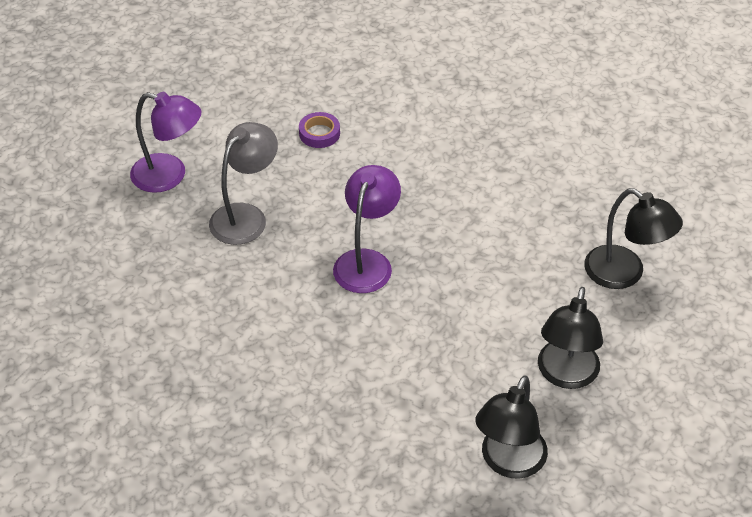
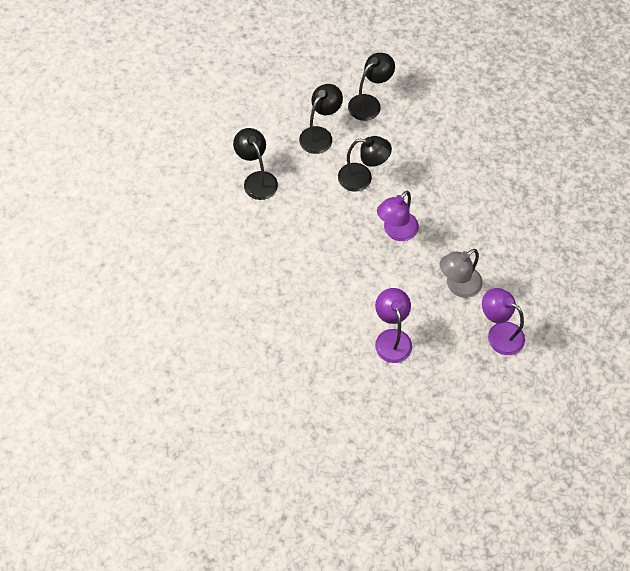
camera: 160 degrees left, 15 degrees up
(319, 133) = (391, 338): purple tape -> purple lamp
(457, 325) = (362, 178): none -> black lamp

